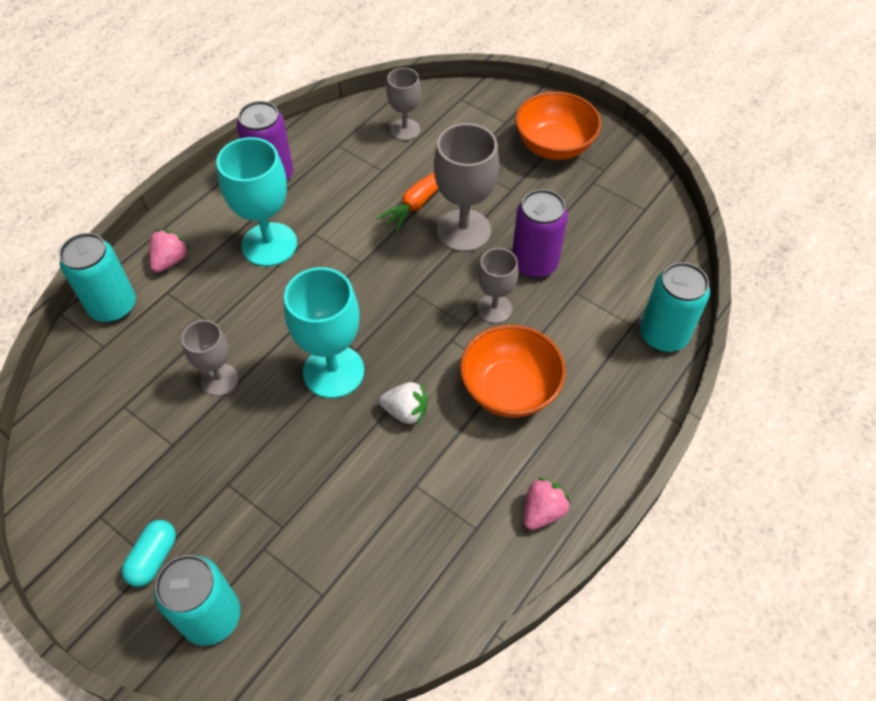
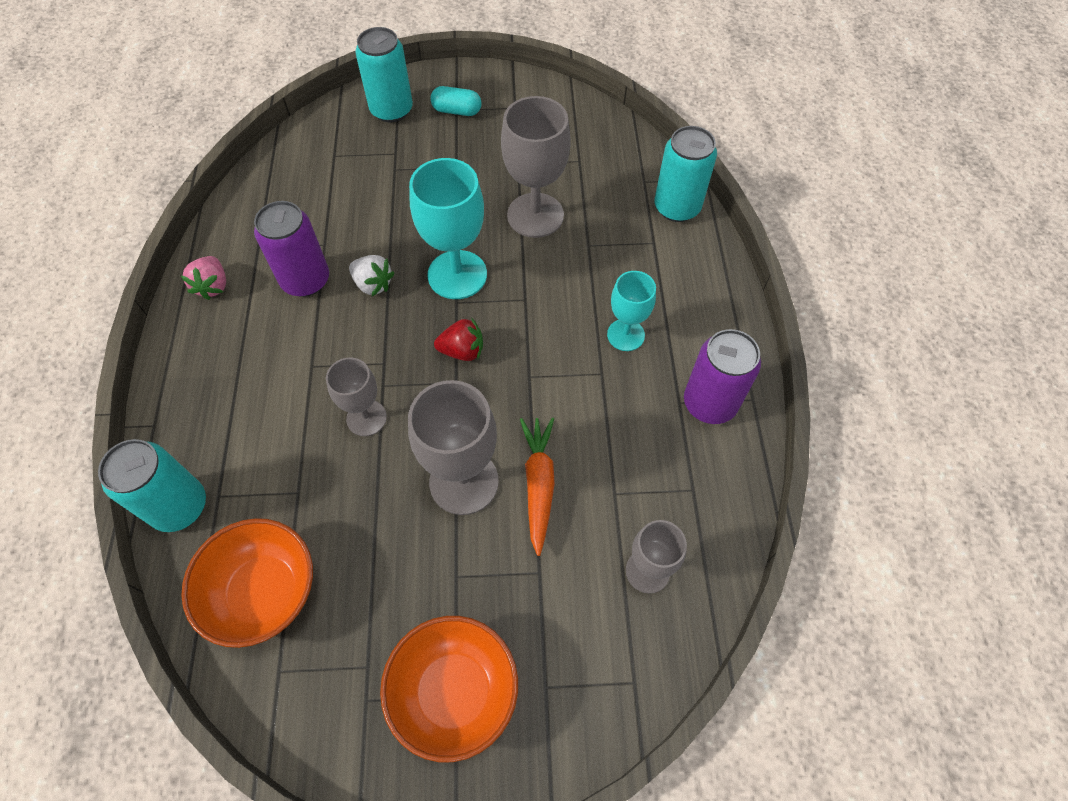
camera: 140 degrees right, 5 degrees up
(153, 558) = (457, 111): turquoise capsule -> turquoise capsule turned 60 degrees counterclockwise
(170, 261) = (684, 265): pink strawberry -> none
(219, 380) = (535, 215): grey goblet -> grey goblet, size x1.66
(269, 244) = (625, 335): turquoise goblet -> turquoise goblet, size x0.60
(388, 309) = (462, 351): none -> red strawberry
(405, 411) = (373, 284): white strawberry -> white strawberry turned 120 degrees counterclockwise
(509, 389) = (300, 355): orange bowl -> orange bowl (264, 592)
(534, 263) = (362, 496): purple can -> purple can (305, 280)

